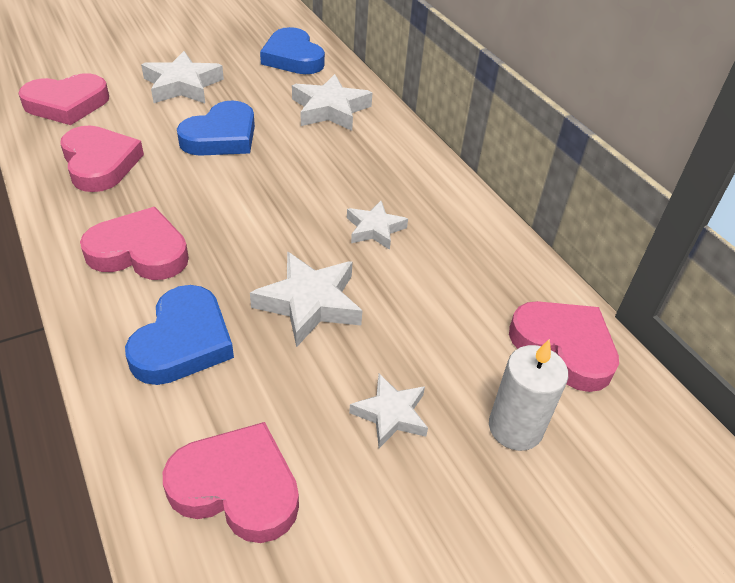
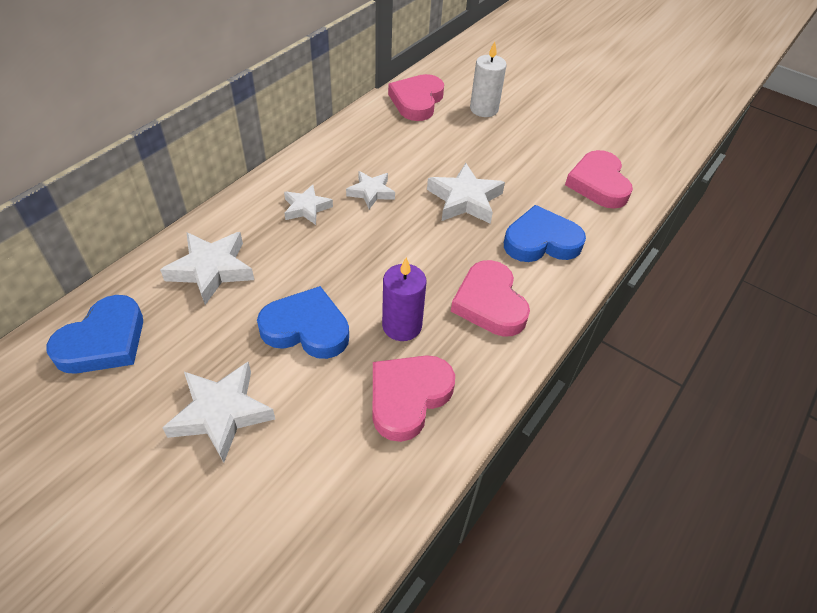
camera: 115 degrees left, 5 degrees up
(67, 104) = (324, 505): pink heart -> none
(172, 185) = (402, 326): none -> purple candle
(390, 414) = (513, 148): white star -> white star (306, 208)

